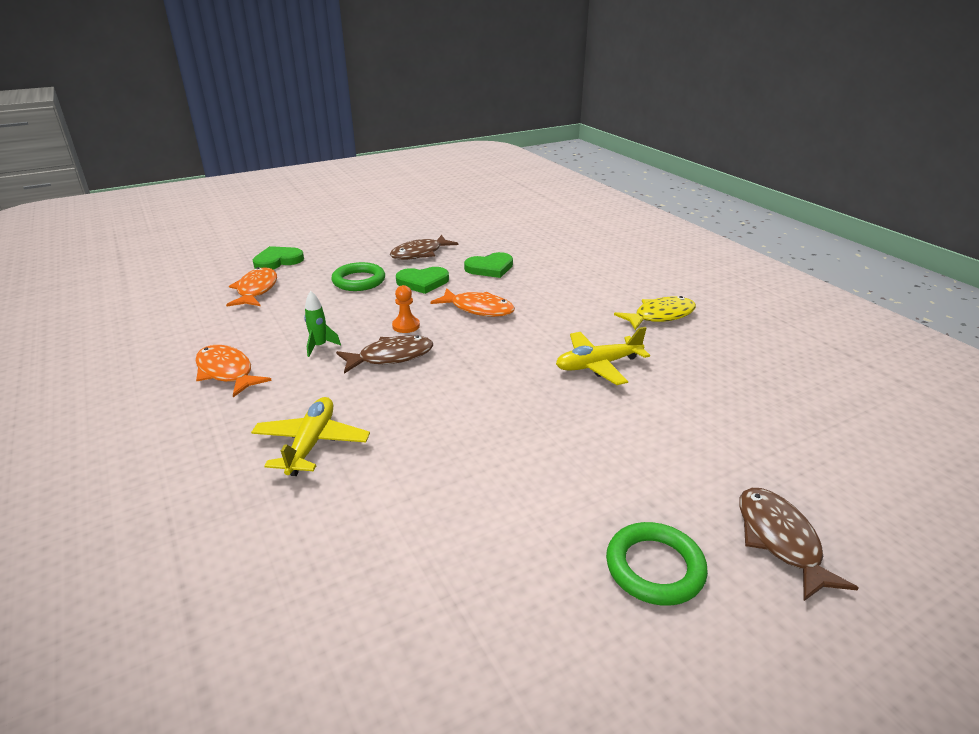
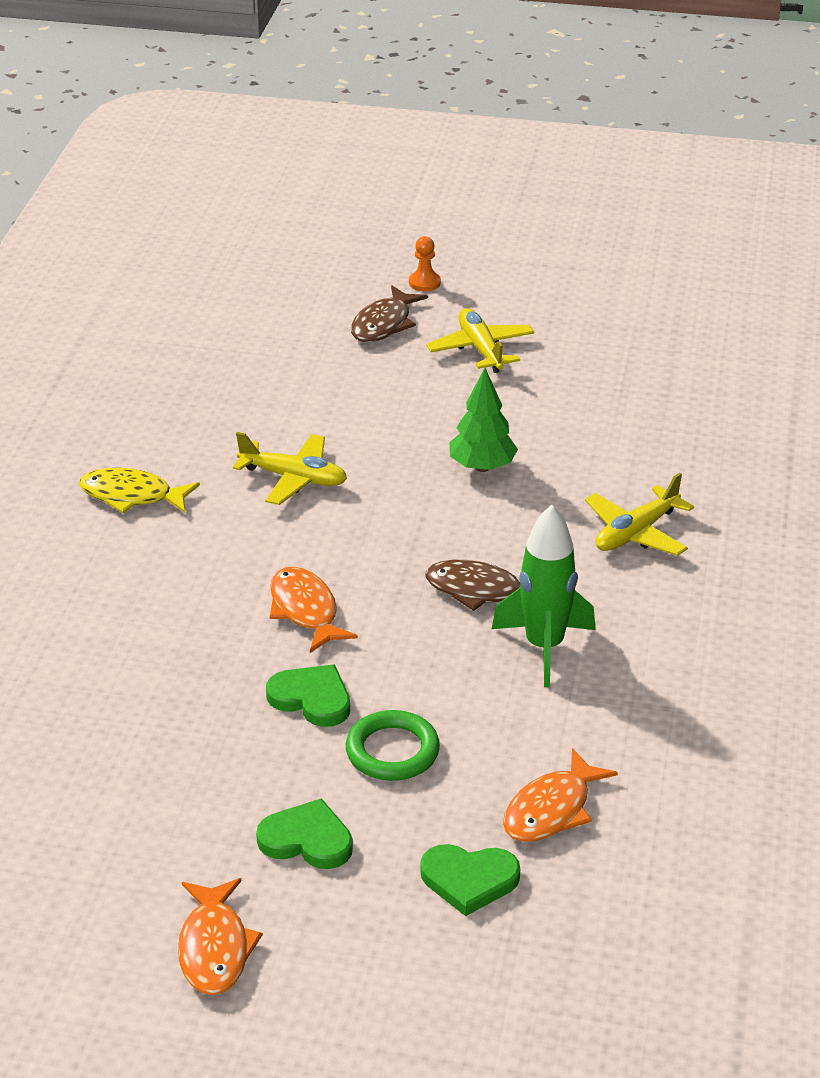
camera: 140 degrees left, 5 degrees up
(227, 372) = (671, 660): orange fish -> orange fish (214, 948)
(320, 346) = (544, 647): green rocket -> green rocket, size x2.05
(406, 326) = (419, 628): orange pawn -> orange pawn (424, 283)
(420, 253) = (238, 772): brown fish -> none
(489, 437) = (482, 467): none -> green tree
(490, 268) = (188, 679): green heart -> green heart (307, 840)
(654, 567) = (480, 349): green ring -> yellow plane

